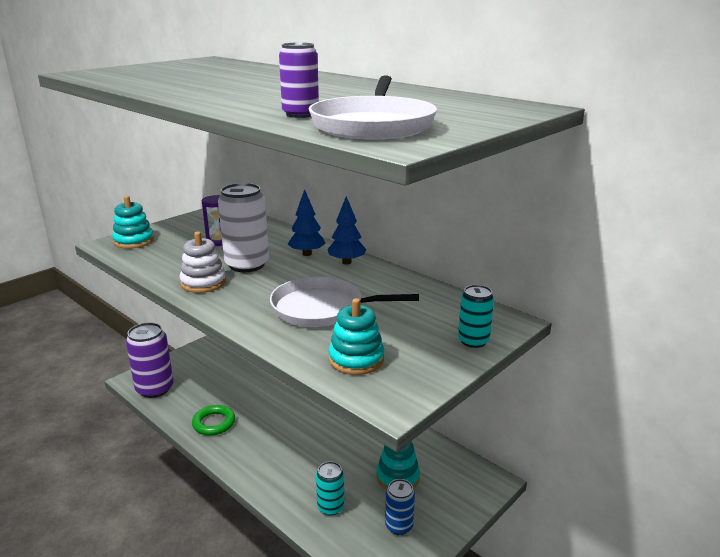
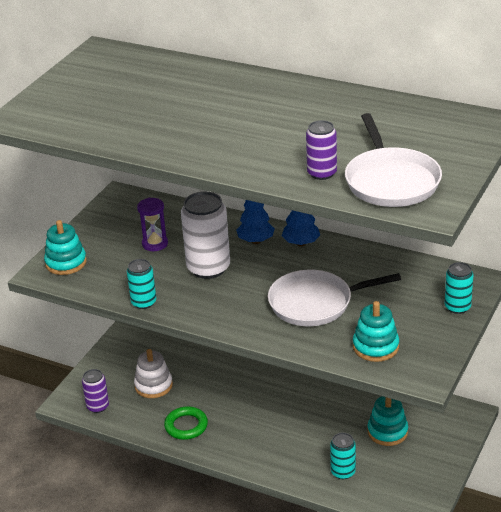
camera: 15 degrees left, 10 degrees up
(155, 389) = (98, 406): purple can -> purple can, size x0.57
(165, 278) = (143, 302): none -> turquoise can
(203, 283) = (185, 299): white stacking toy -> white stacking toy (153, 385)
(399, 526) = (408, 471): blue can -> none

